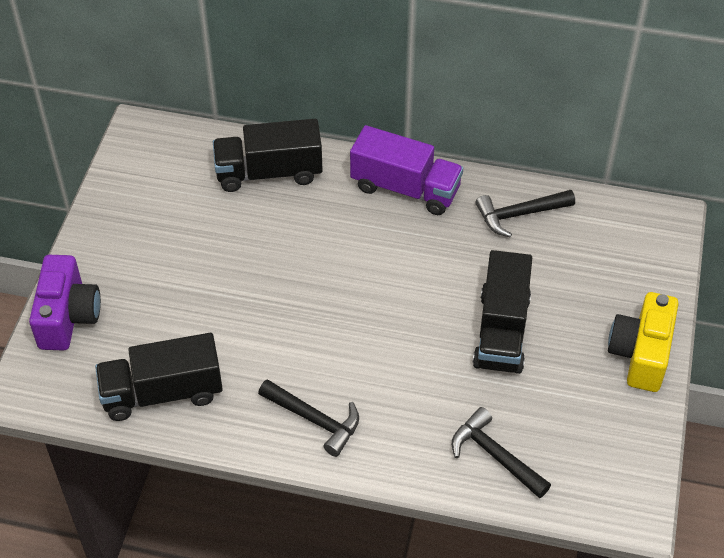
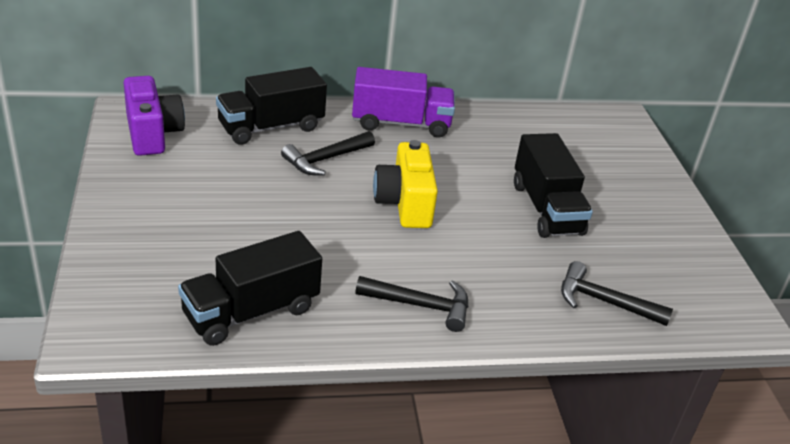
camera: 25 degrees left, 15 degrees down
(68, 317) = (115, 265): purple camera -> purple camera (152, 134)
(519, 215) = (507, 129): black hammer -> black hammer (325, 159)
(640, 354) = (669, 206): yellow camera -> yellow camera (405, 203)

